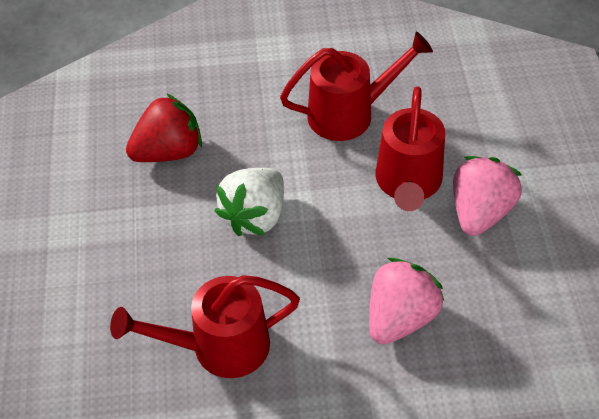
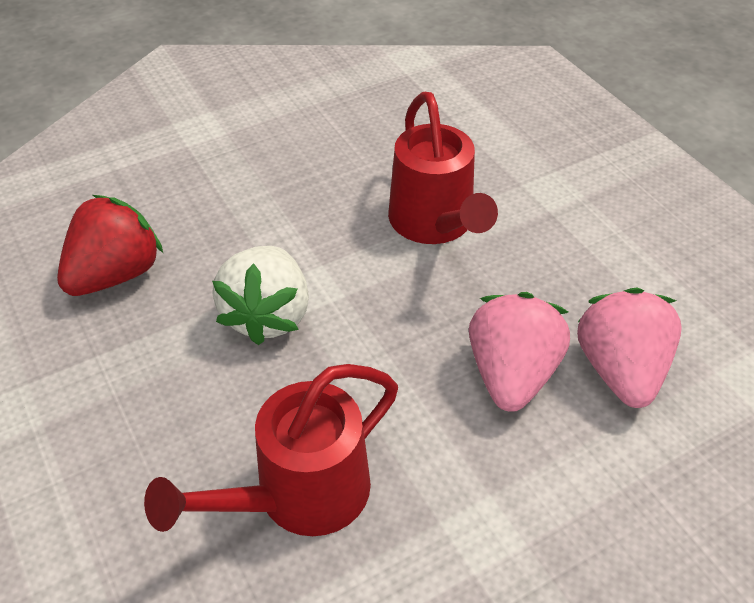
camera: 25 degrees left, 5 degrees down
(350, 113) = (327, 170): red watering can -> none
(480, 212) = (532, 229): pink strawberry -> pink strawberry (620, 370)

